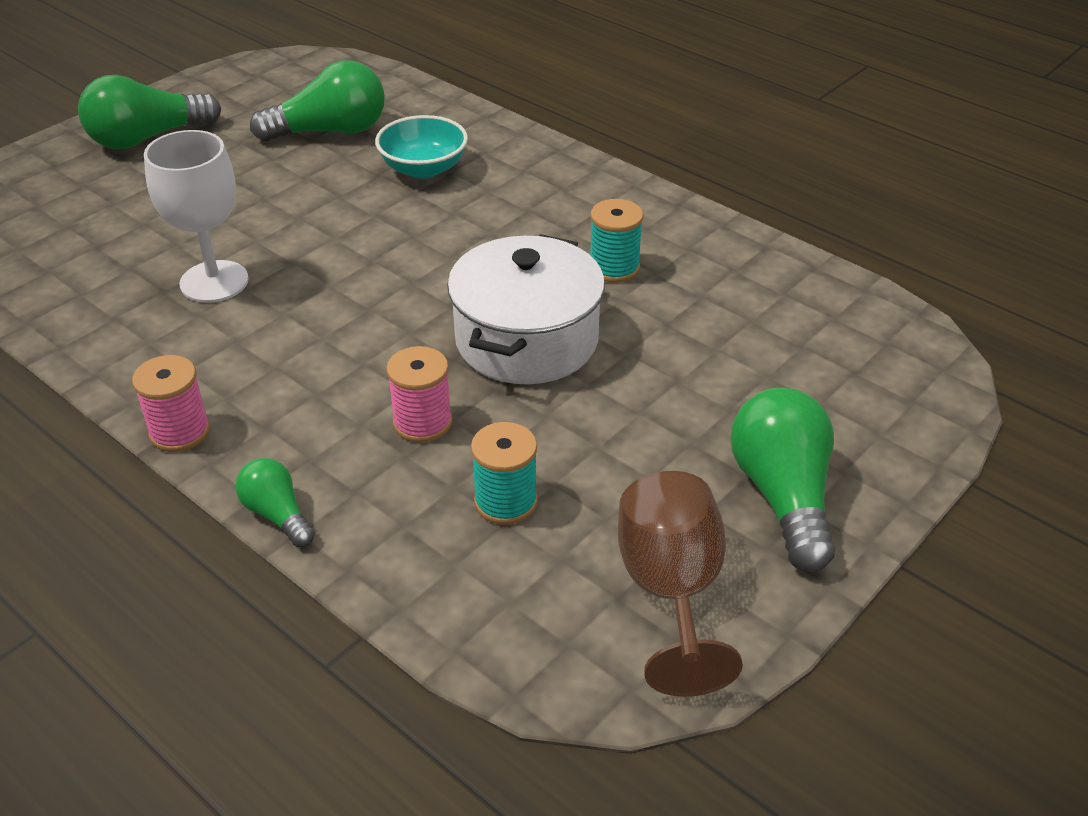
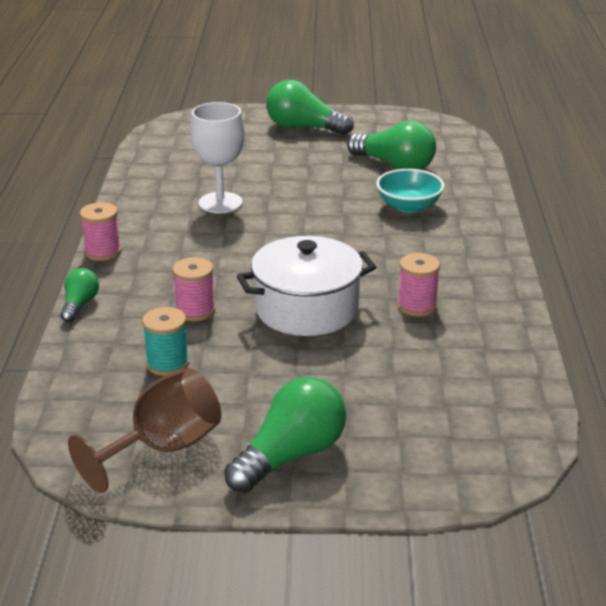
camera: 50 degrees right, 10 degrees down
(614, 268) = (417, 306): turquoise spool -> pink spool

